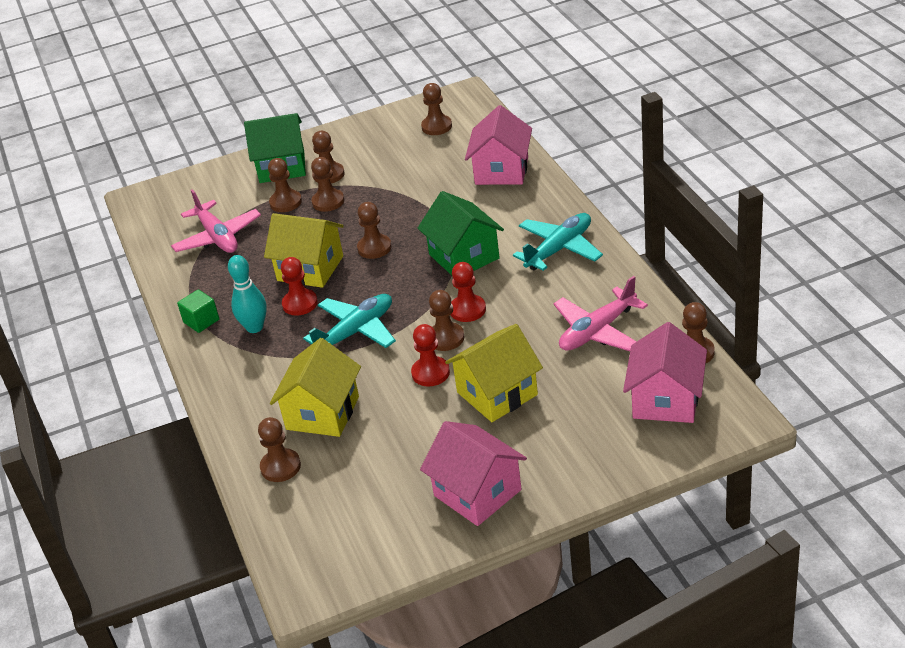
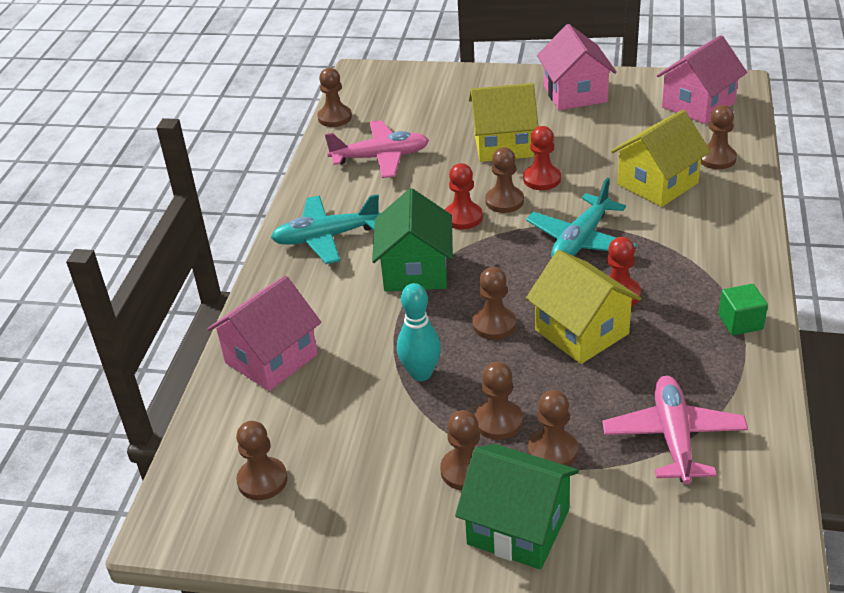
camera: 150 degrees left, 0 degrees up
(254, 327) = (682, 288): turquoise bowling pin -> turquoise bowling pin (421, 373)
(356, 332) = (581, 240): turquoise plane -> turquoise plane turned 45 degrees counterclockwise
(666, 400) = (392, 98): pink house -> pink house (698, 105)

